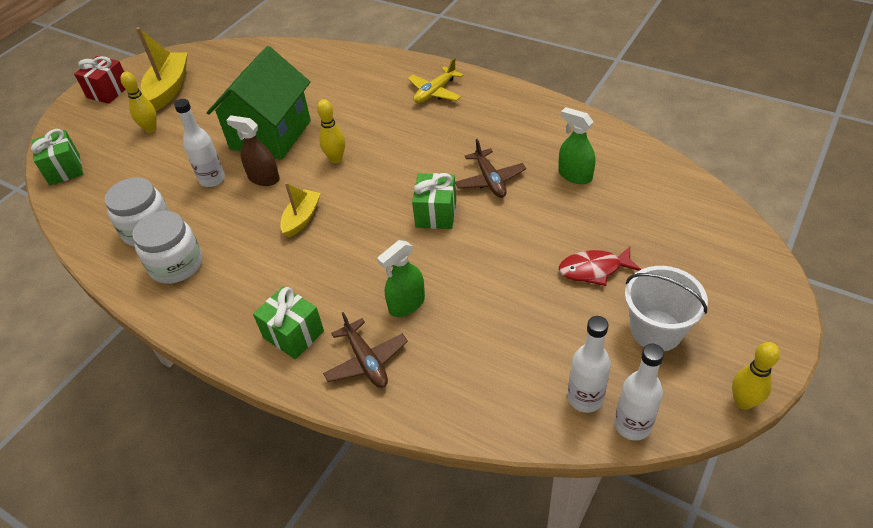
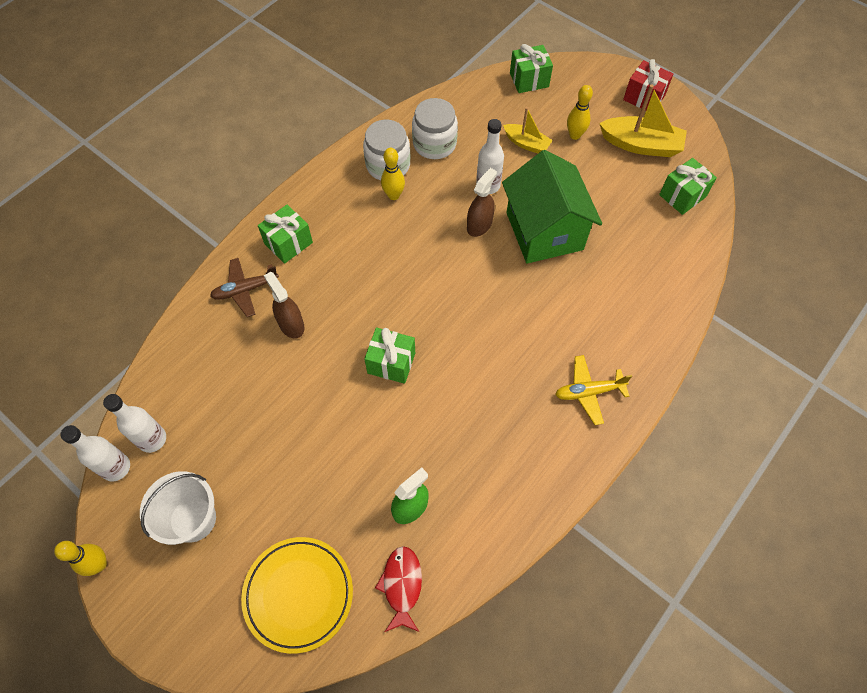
camera: 95 degrees right, 15 degrees up
(231, 62) = (682, 196): none -> green gift
(270, 135) = (544, 231): green house -> green house turned 45 degrees clockwise
(302, 218) = (416, 253): yellow boat -> yellow boat (526, 144)
(336, 159) = (493, 285): yellow bowling pin -> yellow bowling pin (393, 195)
(406, 304) = (291, 324): green spray bottle -> brown spray bottle
(435, 92) = (589, 392): yellow plane -> yellow plane turned 60 degrees counterclockwise
(490, 180) = (425, 420): brown plane -> none
(594, 269) = (278, 487): red fish -> red fish (402, 585)
(684, 231) = (298, 594): none -> yellow plate

